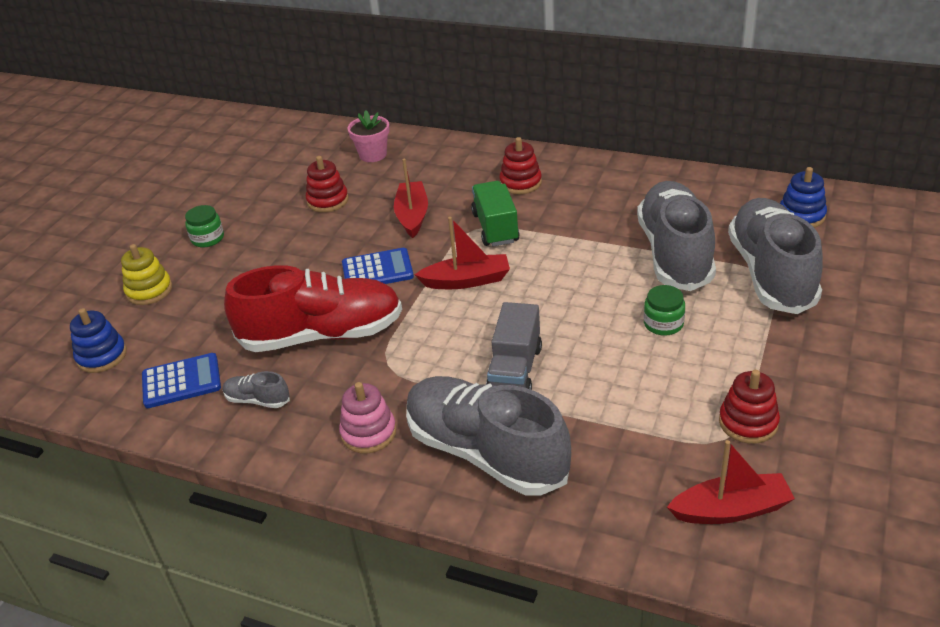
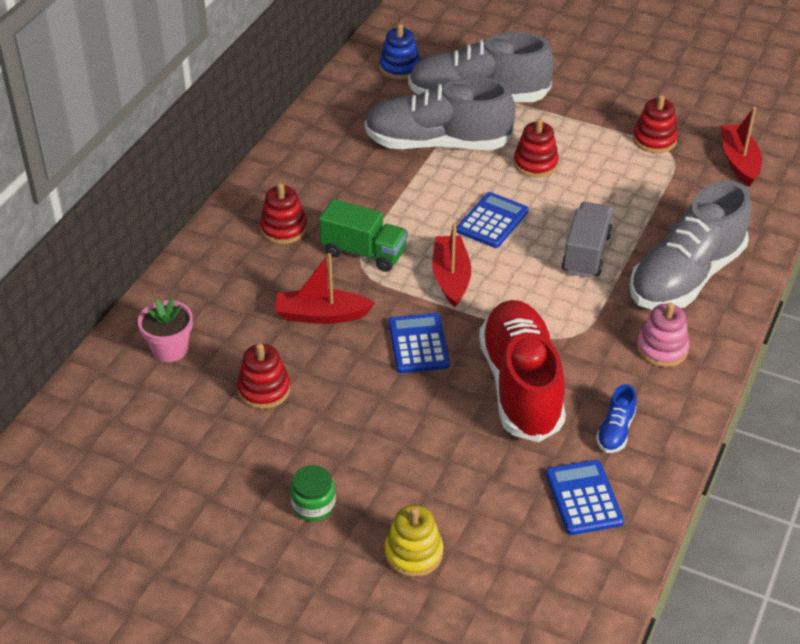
camera: 90 degrees left, 5 degrees up
(102, 356) = (533, 582): blue stacking toy -> none
(257, 400) = (615, 431): grey shoe -> blue shoe
(495, 228) = (364, 252): green truck -> green truck turned 150 degrees counterclockwise
(515, 370) = (586, 254): grey truck -> grey truck turned 90 degrees counterclockwise
(556, 300) = (492, 221): none -> blue calculator
(663, 324) = (535, 164): green jar -> red stacking toy

